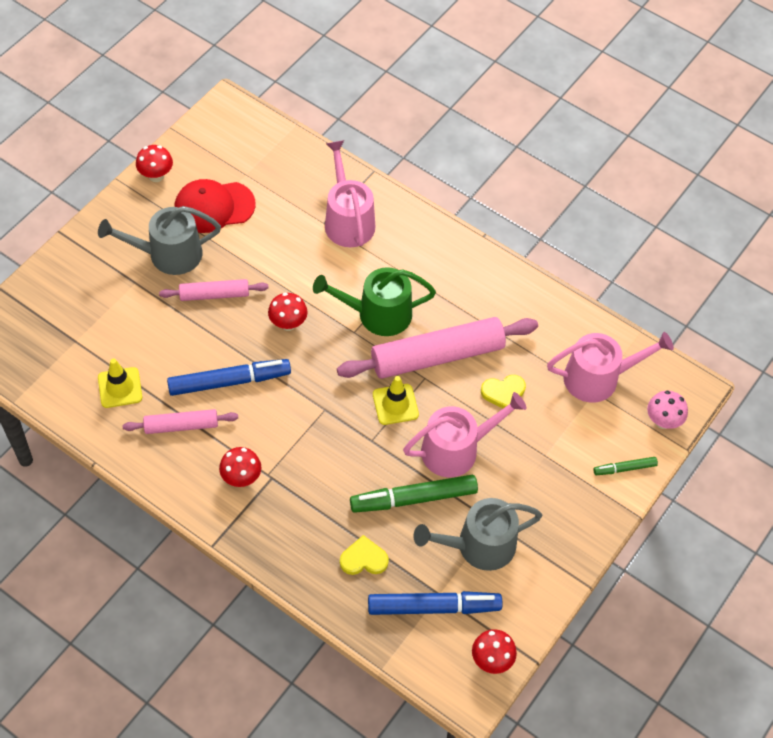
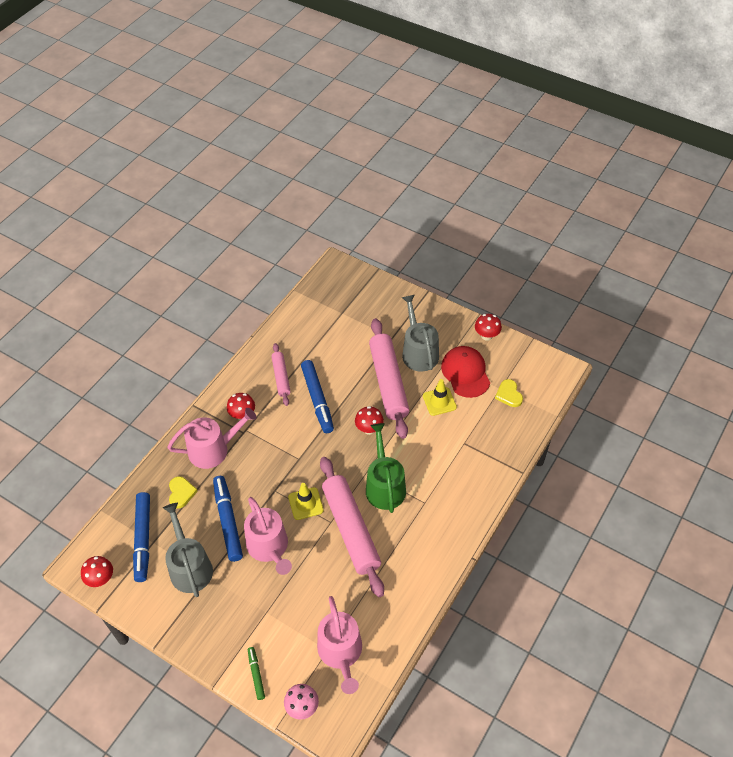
camera: 90 degrees right, 5 degrees down
(120, 387) = (308, 341): yellow traffic cone -> yellow traffic cone (439, 401)
(214, 294) = (388, 382): pink rolling pin -> pink rolling pin, size x1.88
(348, 220) = (469, 459): pink watering can -> pink watering can (213, 449)
(413, 498) = (228, 521): green marker -> blue marker
(503, 392) = (321, 579): yellow heart -> yellow heart (509, 394)

